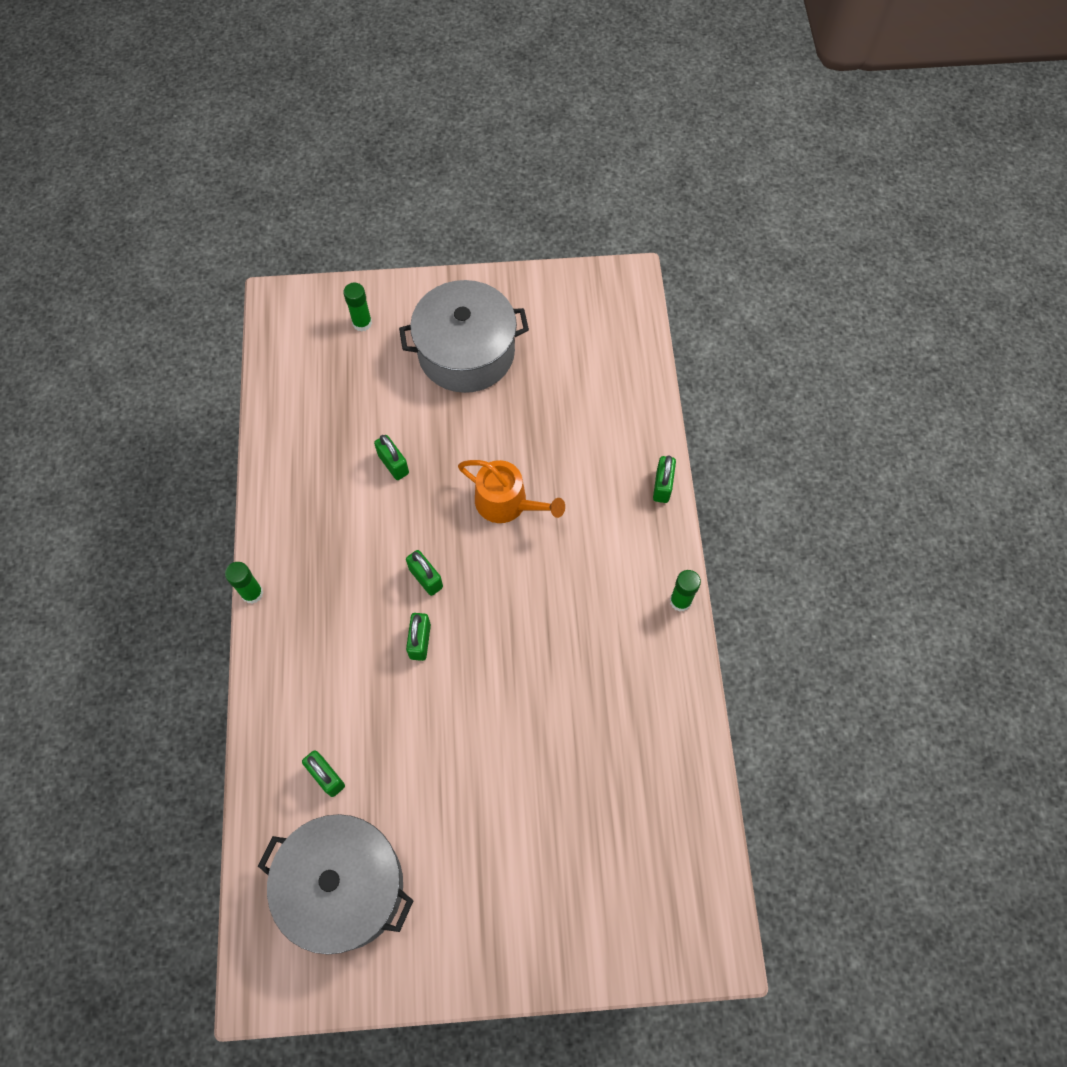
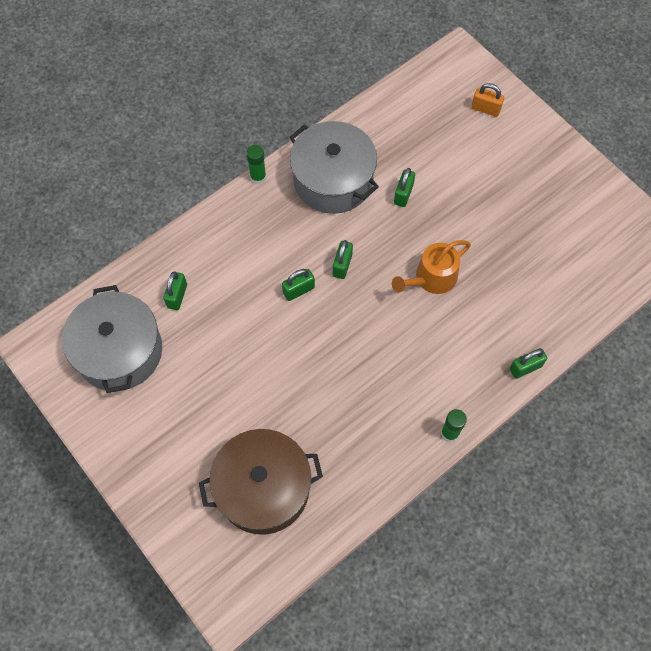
camera: 55 degrees right, 0 degrees up
(362, 323) = (485, 109): green glue stick -> orange padlock
(466, 352) = (518, 182): grey pot -> grey pot (333, 180)
(507, 503) = (432, 278): orange watering can -> orange watering can turned 60 degrees clockwise
(615, 827) = (263, 488): none -> brown pot

